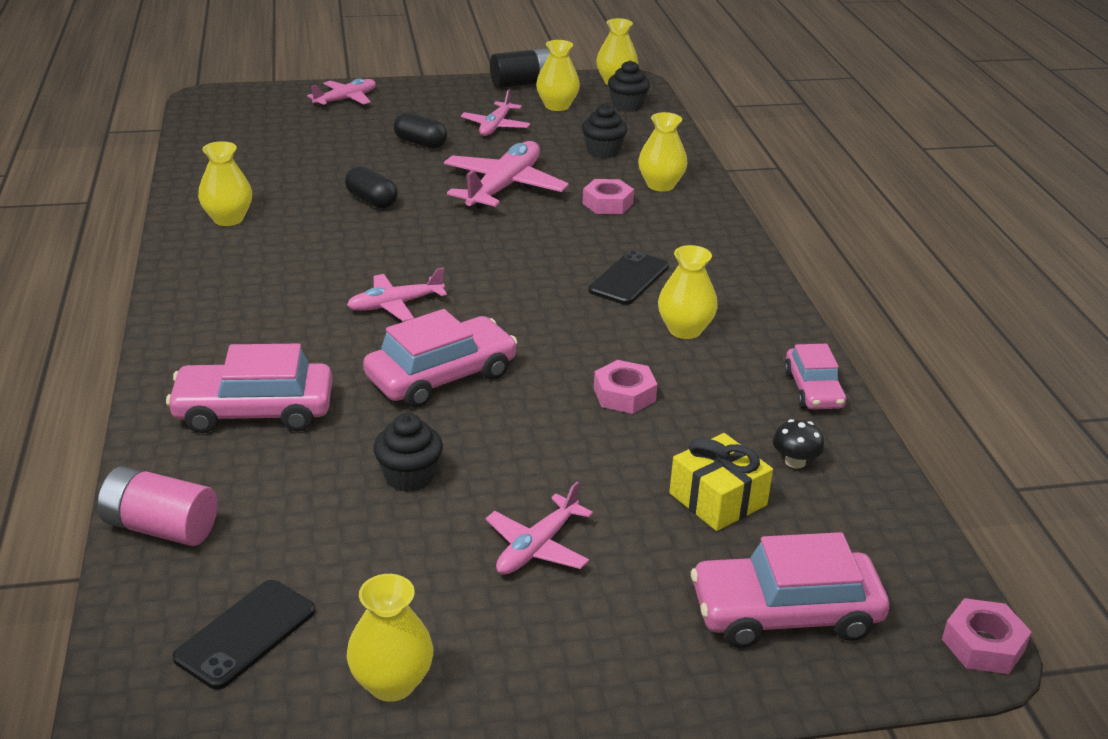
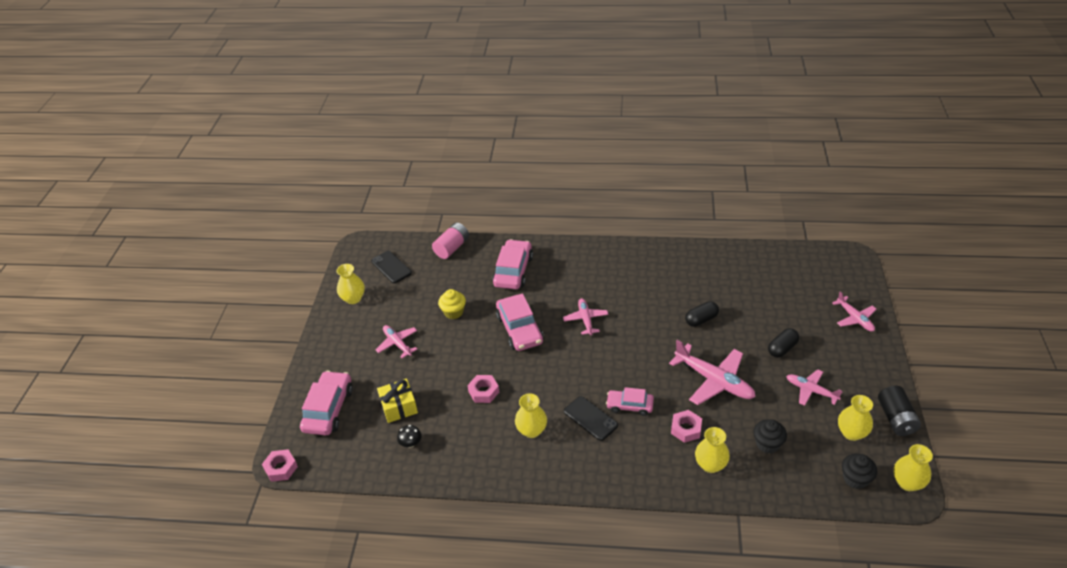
camera: 110 degrees right, 10 degrees up
(228, 219) = (685, 264): yellow vase -> none
(409, 477) = (453, 312): black cupcake -> yellow cupcake
(813, 390) = (461, 471): pink car -> pink car (629, 406)

